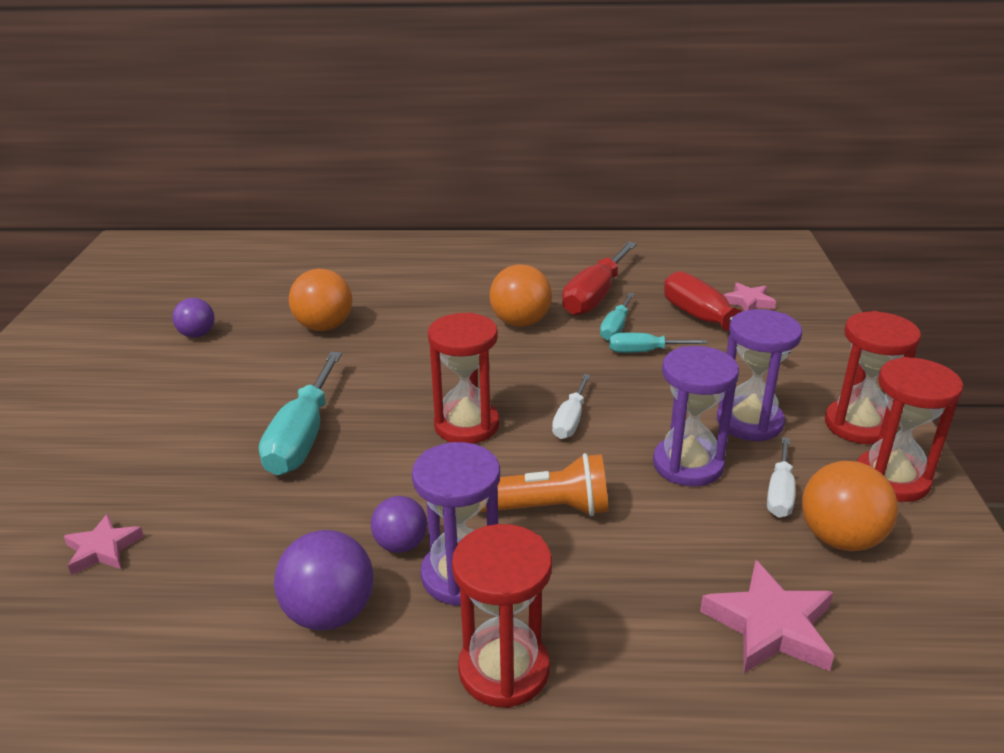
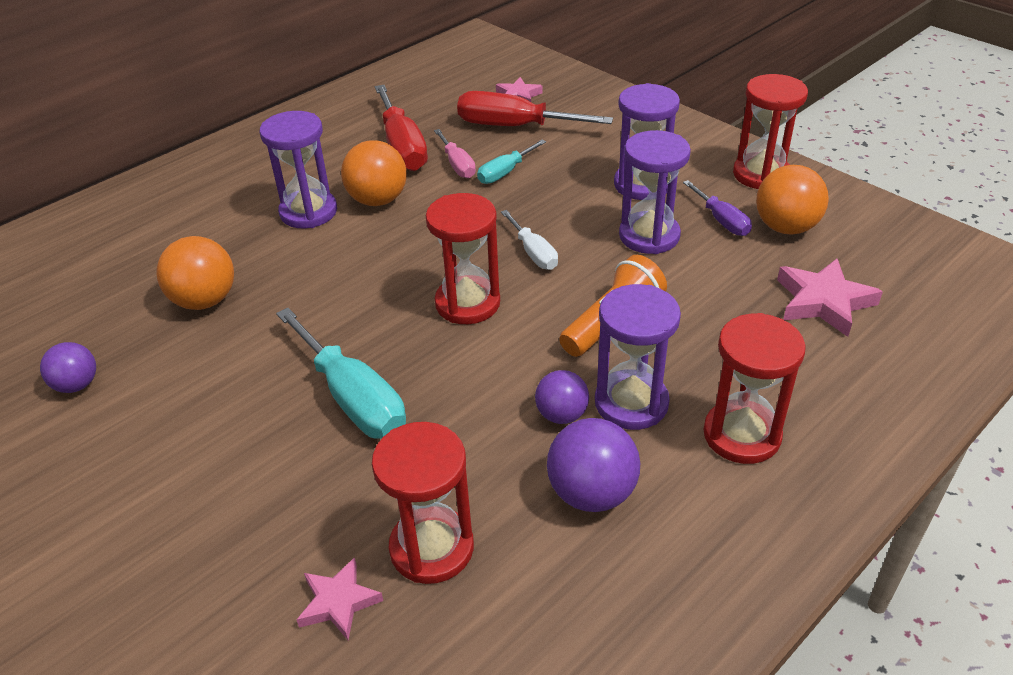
camera: 45 degrees left, 10 degrees up
(465, 306) = (308, 212): none -> purple hourglass
(615, 328) = (457, 165): turquoise screwdriver -> pink screwdriver
(780, 493) = (721, 220): white screwdriver -> purple screwdriver
(858, 425) = (701, 150): red hourglass -> red hourglass (432, 548)

